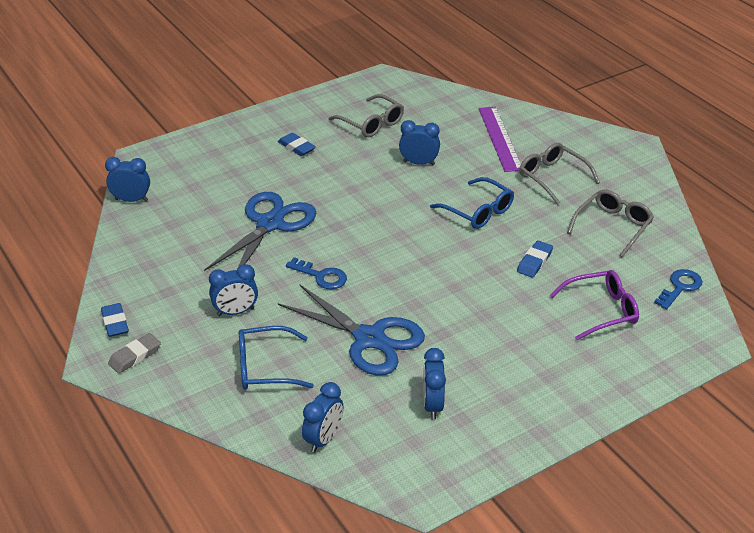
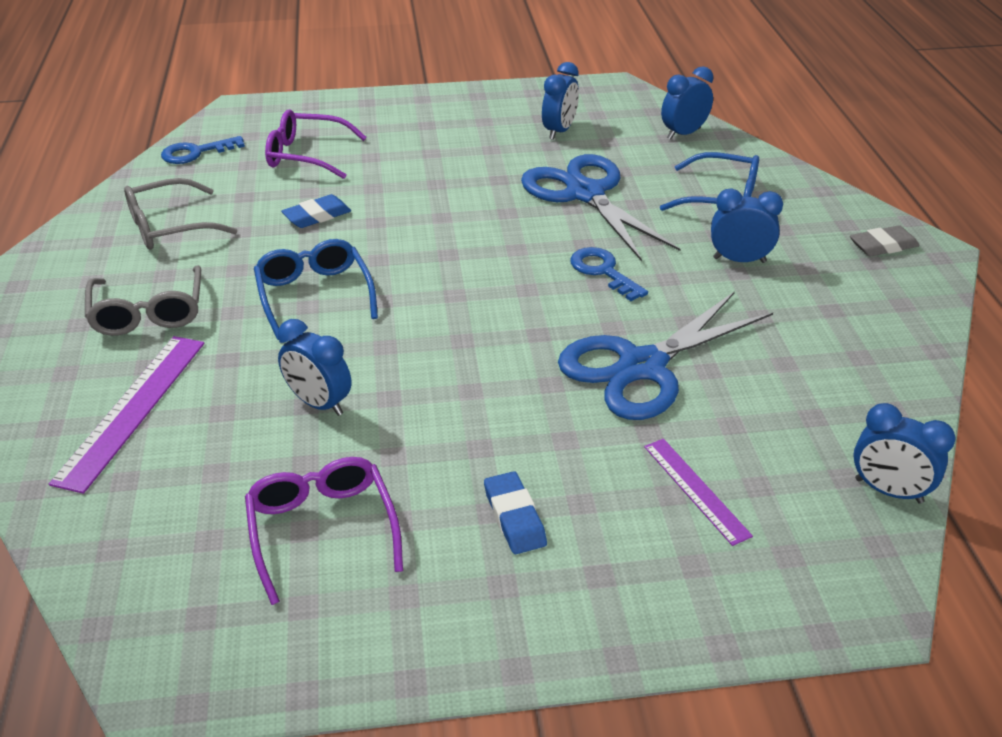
camera: 155 degrees left, 0 degrees up
(115, 323) = (912, 289): blue eraser -> none
(222, 177) = (696, 490): none -> purple ruler
(371, 123) = (322, 530): grey glasses -> purple glasses

